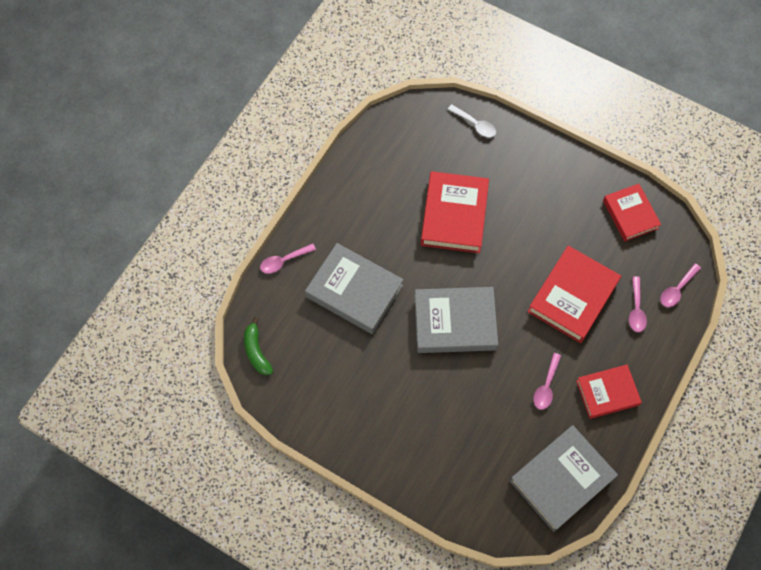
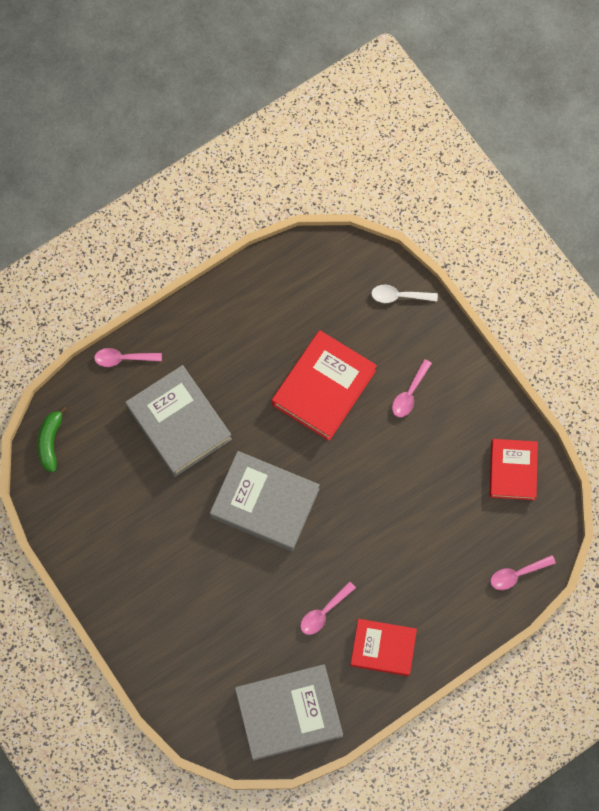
camera: 25 degrees right, 5 degrees up
(475, 124) = (399, 296): white spoon -> white spoon turned 120 degrees clockwise
(572, 296) = (402, 531): red book -> none
(636, 309) = (461, 576): pink spoon -> pink spoon (409, 394)

